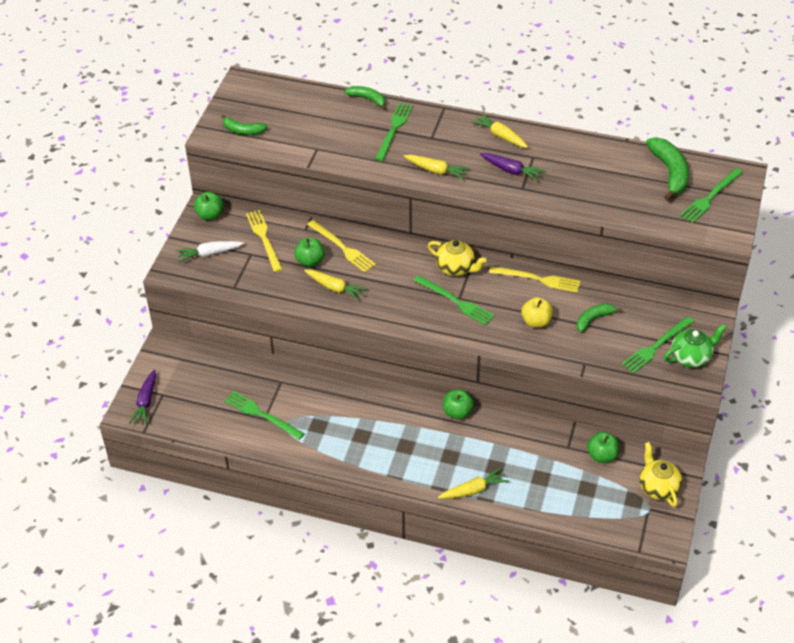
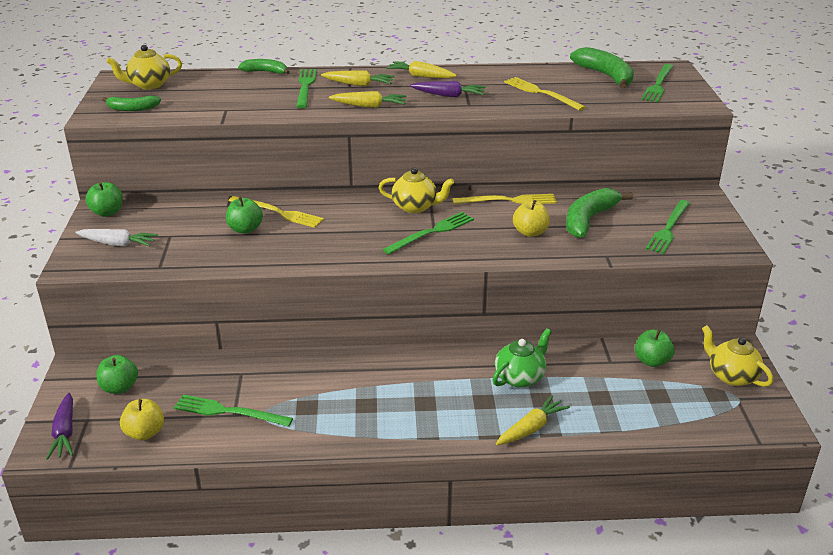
camera: 20 degrees left, 15 degrees down
(199, 417) = (145, 433): none -> yellow apple
(209, 254) = (117, 244): white carrot -> white carrot turned 135 degrees counterclockwise
(264, 98) = (148, 85): none -> yellow teapot
(264, 239) = (181, 221): yellow fork -> yellow fork (541, 93)
(335, 288) = (285, 246): yellow carrot -> yellow carrot (358, 84)
(455, 301) = (431, 232): green fork -> green fork turned 60 degrees counterclockwise
(457, 412) = (468, 357): green apple -> green apple (119, 388)
(594, 319) = (589, 220): green banana -> green banana, size x1.68
(691, 357) = (710, 230): green teapot -> green teapot (520, 377)

